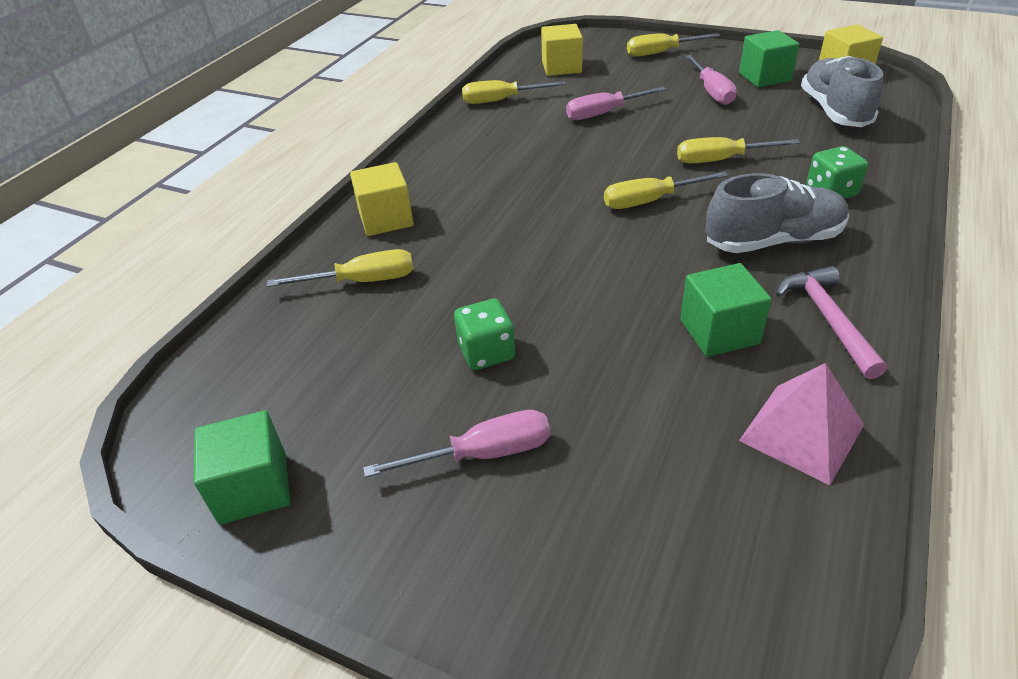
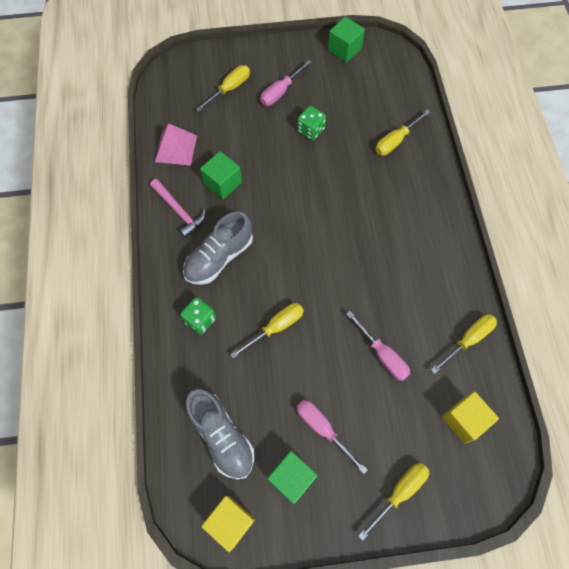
camera: 145 degrees right, 25 degrees up
(386, 219) = (425, 184): yellow cube -> none
(604, 113) = (382, 355): pink screwdriver -> pink screwdriver turned 105 degrees clockwise
(650, 201) = (297, 263): yellow screwdriver -> yellow screwdriver (229, 89)

